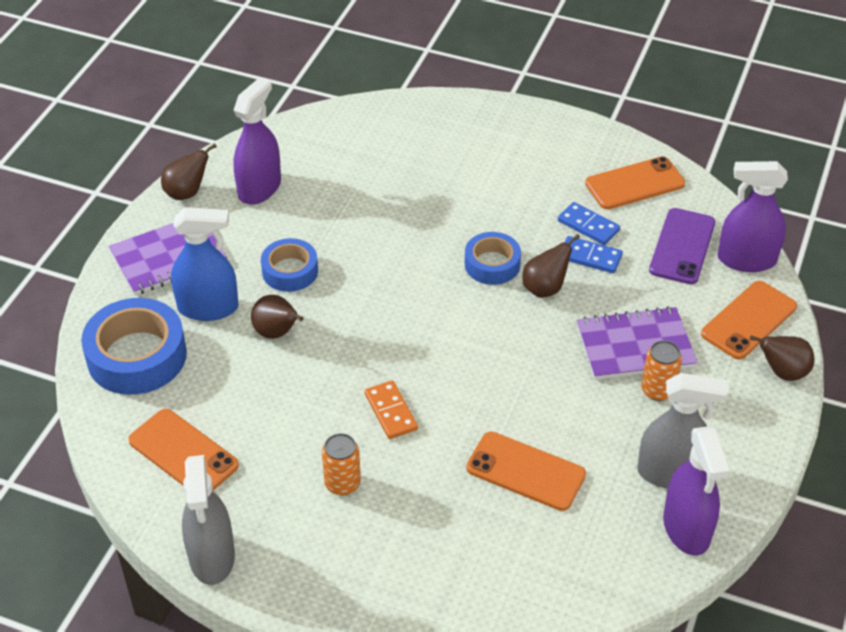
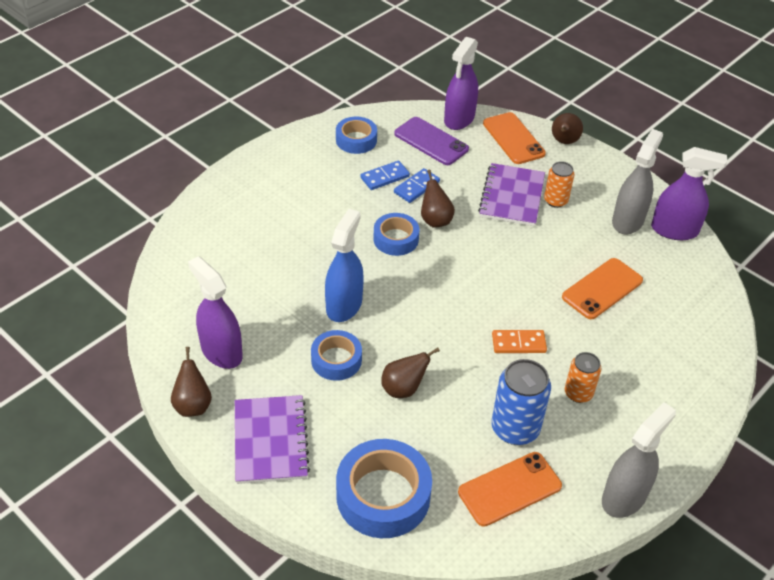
camera: 70 degrees left, 0 degrees up
(208, 308) = (350, 428): blue spray bottle -> blue spray bottle (344, 305)
(212, 557) = (624, 497): grey spray bottle -> grey spray bottle turned 60 degrees counterclockwise
(265, 438) = (515, 428): none -> blue can
(634, 183) = (356, 140): orange phone -> blue tape

